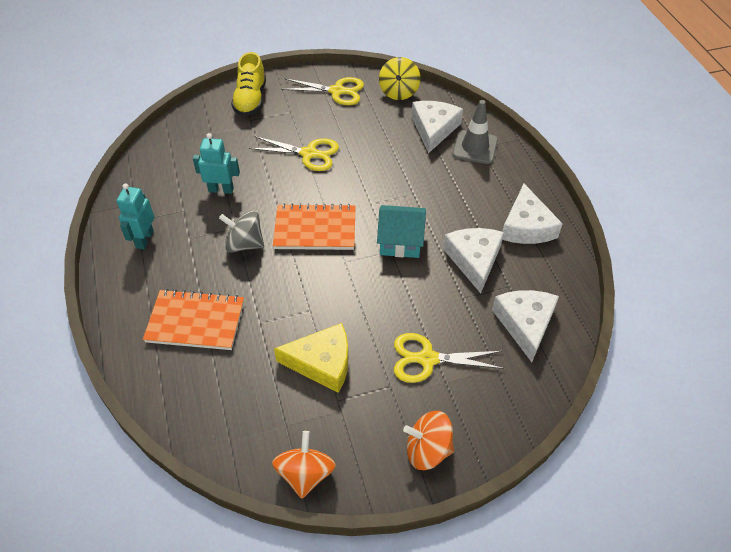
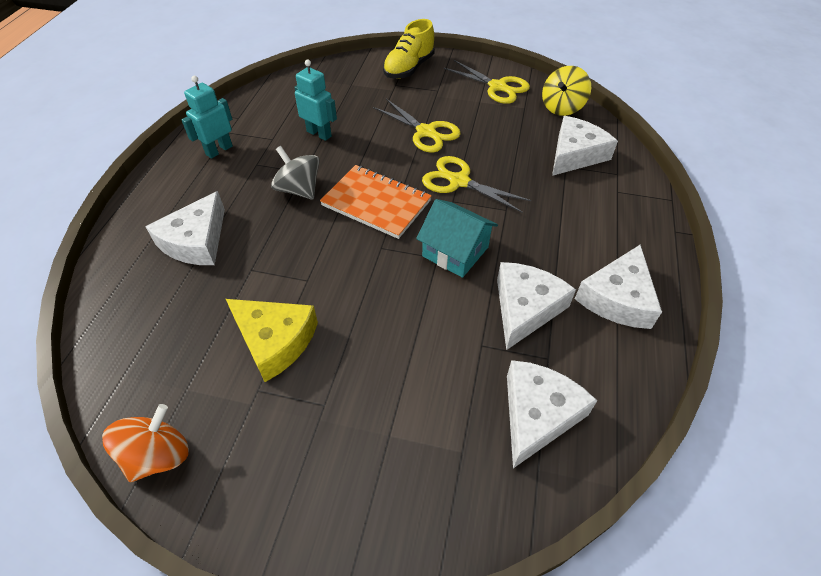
camera: 30 degrees right, 0 degrees up
(195, 321) = (196, 241): orange notebook -> white cheese
(427, 359) = (388, 396): yellow scissors -> yellow scissors (459, 181)
(428, 450) = (305, 508): orange spinning top -> none
(475, 147) = (610, 189): grey traffic cone -> none

